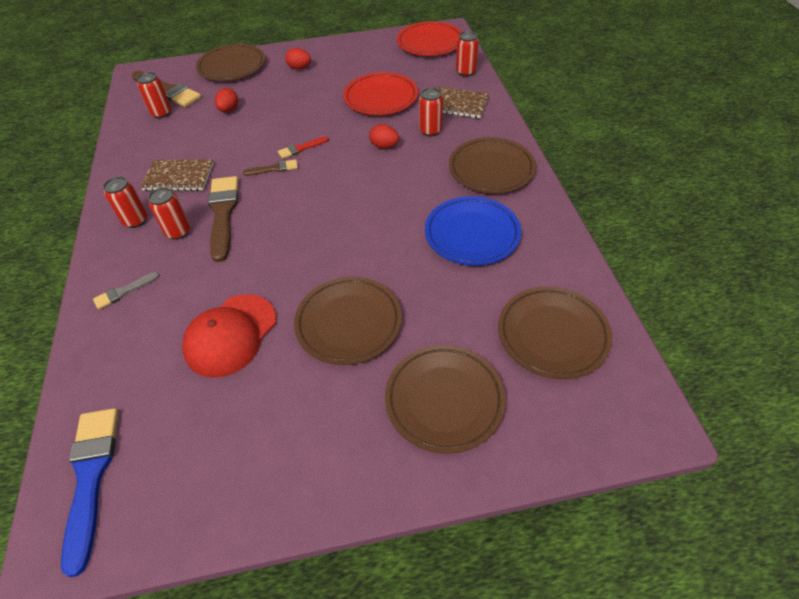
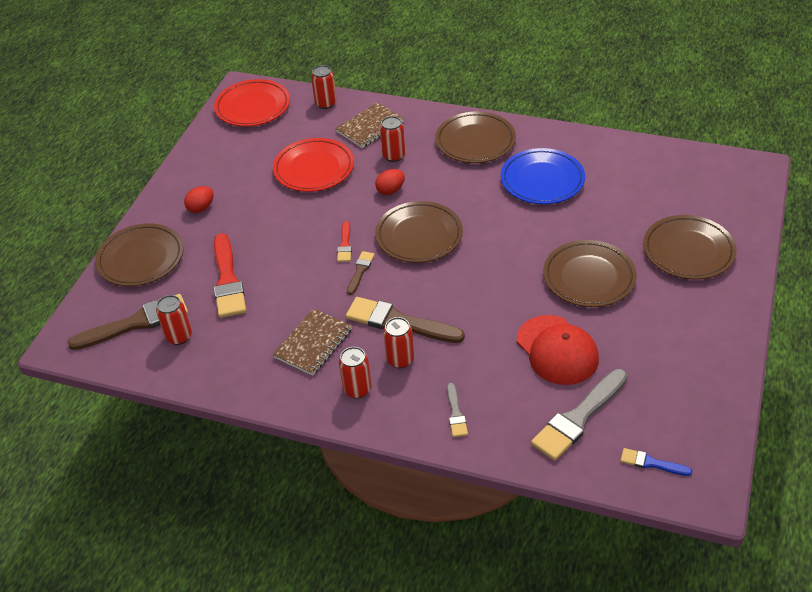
camera: 60 degrees left, 5 degrees down
(91, 477) = (651, 463): blue brush -> blue brush, size x0.50
(141, 386) = (578, 418): none -> grey brush
(229, 110) = (227, 280): red egg -> red brush
(552, 335) = (665, 180): brown plate -> brown plate (419, 236)

